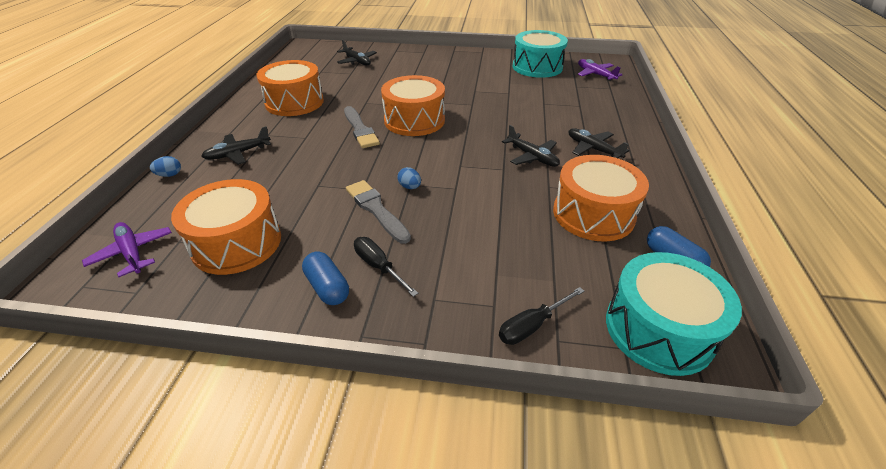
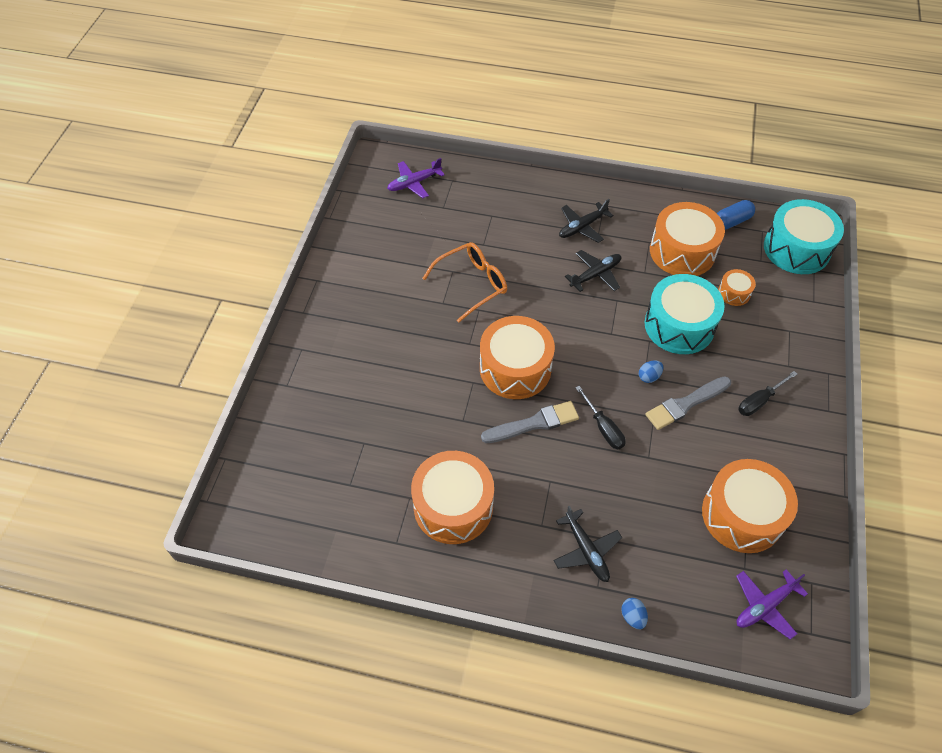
camera: 85 degrees left, 15 degrees up
(327, 287) = (786, 435): blue capsule -> none
(357, 61) = (320, 436): black plane -> none
(498, 100) = (472, 284): none -> orange glasses
(532, 326) = (804, 312): black screwdriver -> black screwdriver (603, 428)
(537, 67) = (382, 231): turquoise drum -> turquoise drum (679, 325)
(543, 254) = (734, 293): none -> orange drum

